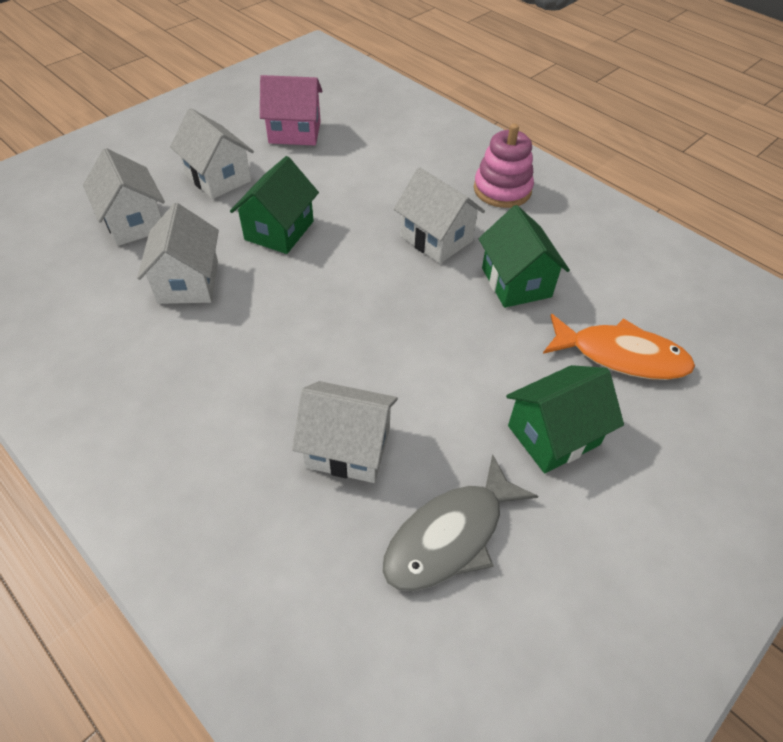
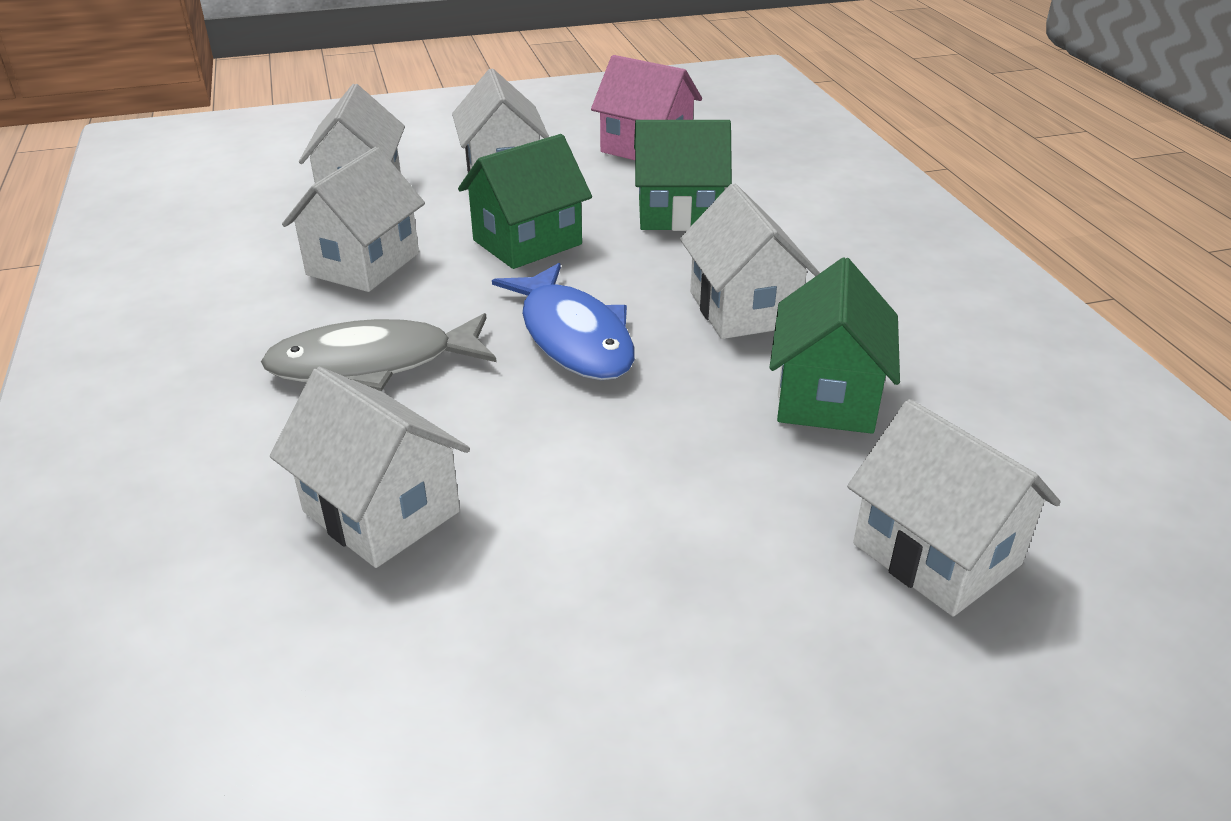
camera: 30 degrees right, 15 degrees down
(360, 291) = (573, 337): none -> blue fish
(450, 535) = (420, 685): grey fish -> grey fish (373, 364)
(502, 190) = (904, 279): pink stacking toy -> none
(553, 435) = (713, 620): green house -> green house (679, 214)
(621, 355) = (936, 554): orange fish -> white house

